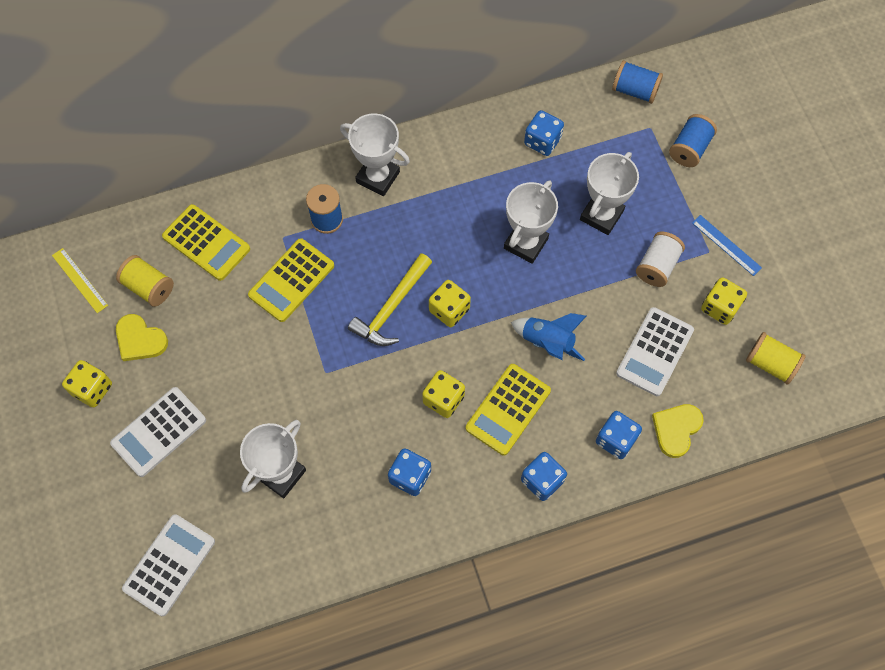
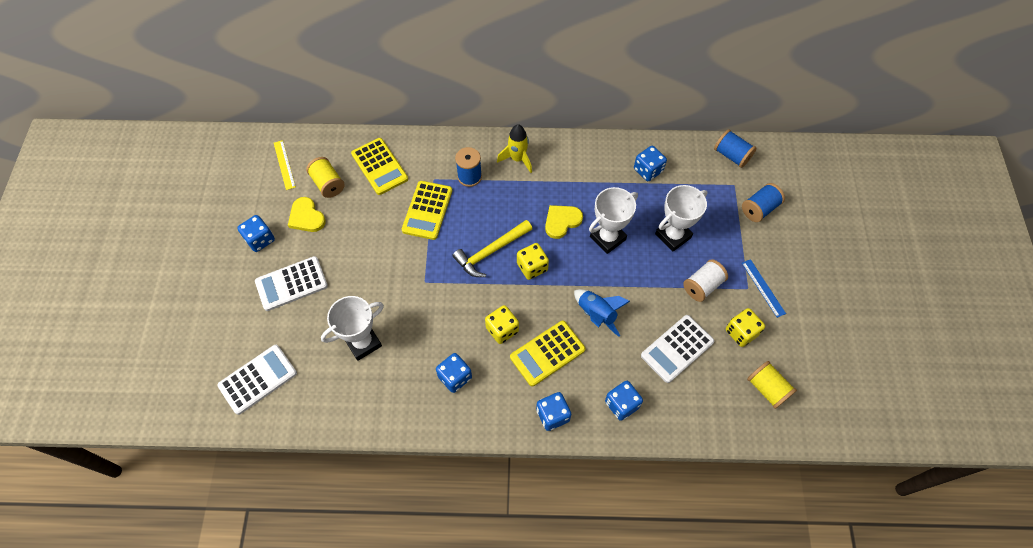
camera: 20 degrees right, 5 degrees down
(92, 389) = (260, 239): yellow dice -> blue dice
(291, 280) = (427, 210): yellow calculator -> yellow calculator turned 45 degrees counterclockwise
(378, 177) = (517, 159): white trophy -> yellow rocket
(676, 429) = (672, 413): yellow heart -> yellow heart (562, 221)

